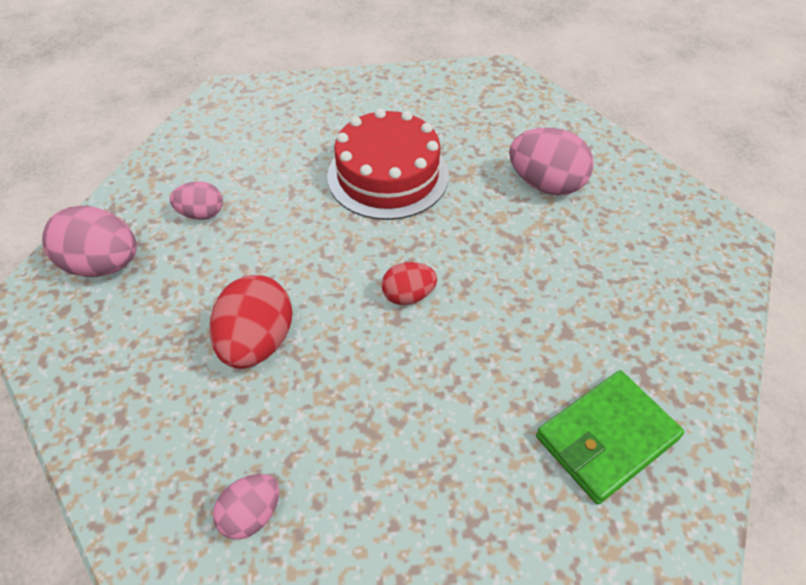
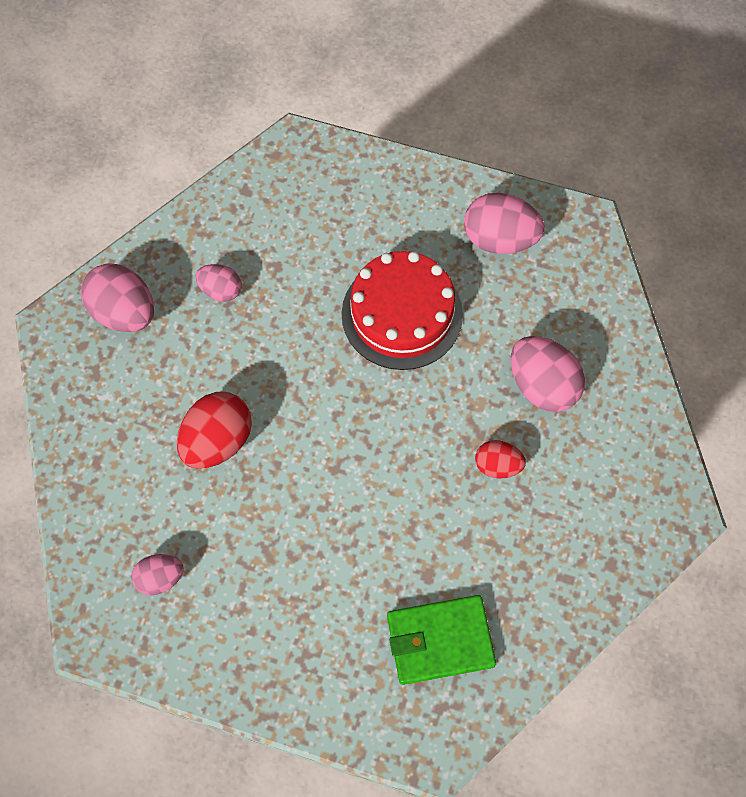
camera: 25 degrees right, 15 degrees up
(408, 295) = (355, 450): red egg -> red egg (497, 465)
(439, 101) = (499, 239): none -> pink egg

